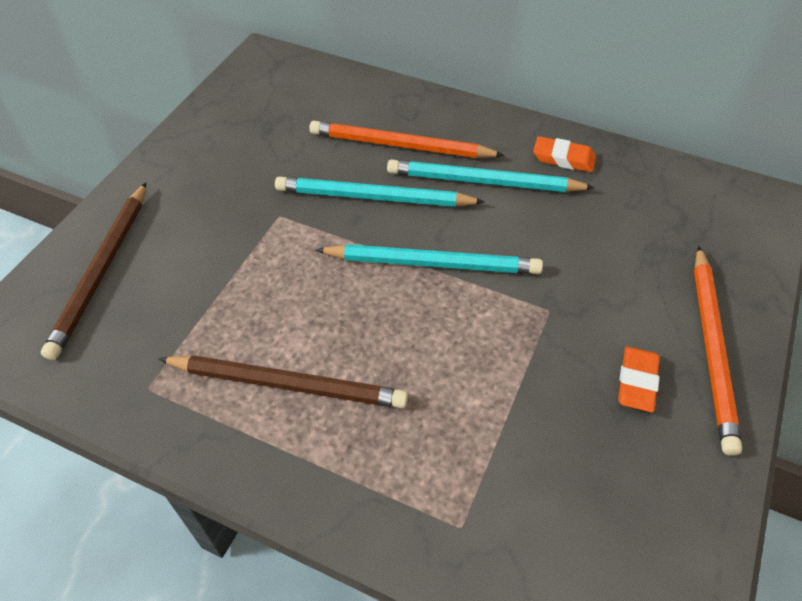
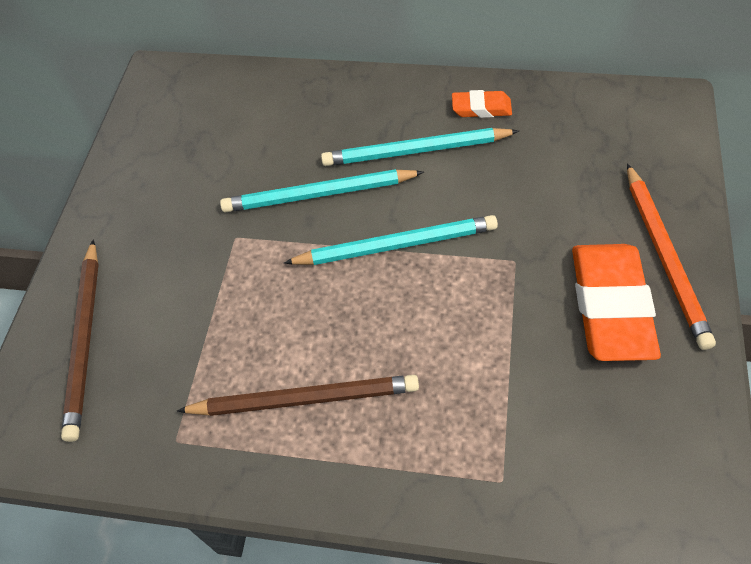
camera: 10 degrees left, 5 degrees up
(400, 145) = (325, 134): orange pencil -> none
(636, 382) = (610, 306): orange eraser -> orange eraser, size x2.04

